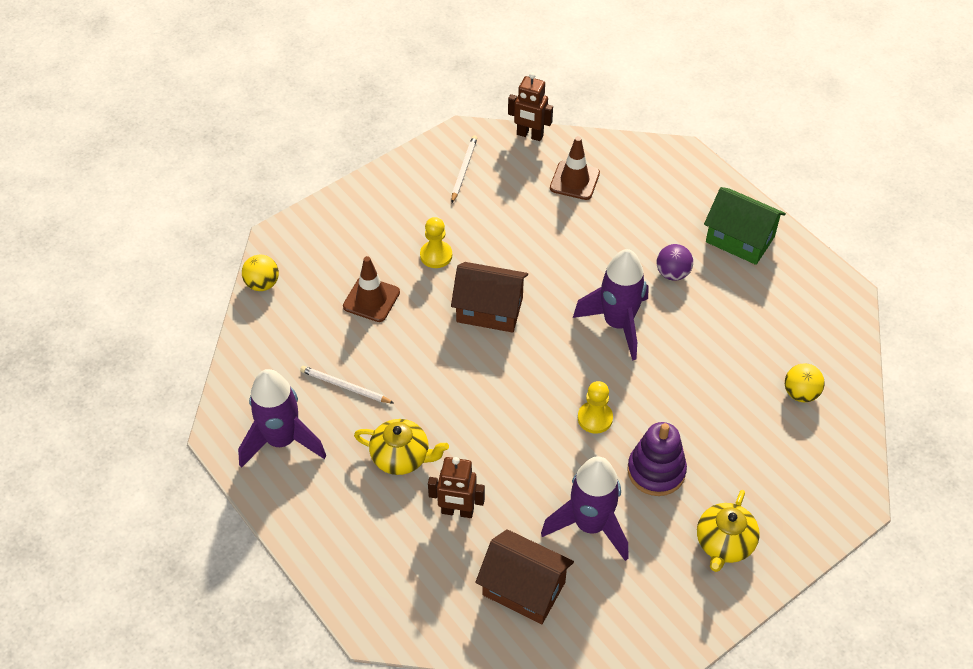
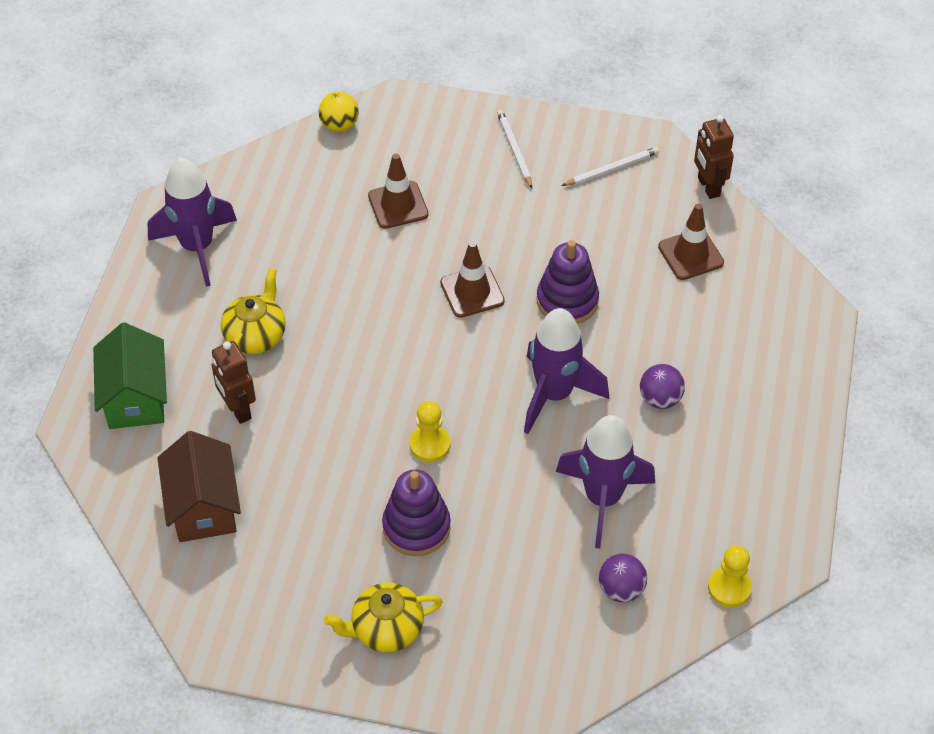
camera: 50 degrees right, 0 degrees up
(345, 387) = (290, 250): white pencil -> white pencil (514, 150)
(401, 457) = (256, 335): yellow teapot -> yellow teapot turned 135 degrees counterclockwise
(436, 255) = (492, 215): yellow pawn -> yellow pawn (729, 588)
(489, 310) = (472, 292): brown house -> brown traffic cone
(548, 266) = (567, 301): none -> purple stacking toy
(590, 525) = (311, 514): purple rocket -> purple rocket (603, 499)
(740, 239) = (762, 426): green house -> green house (135, 397)
(800, 393) = (621, 589): yellow ball -> purple ball

